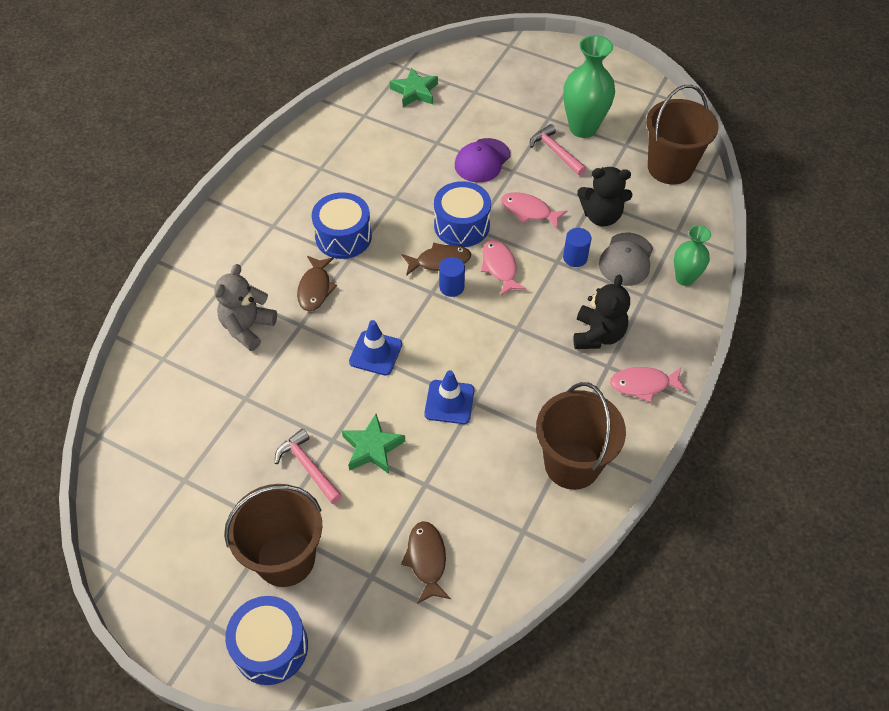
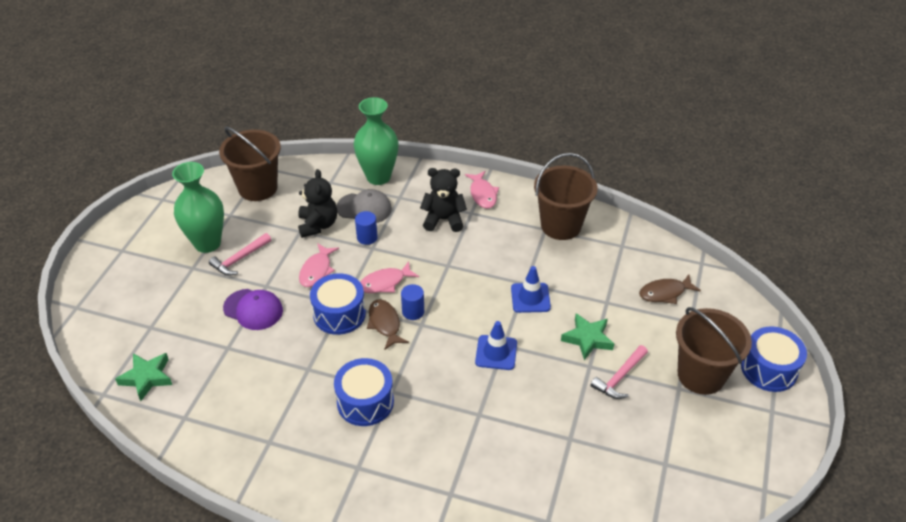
camera: 100 degrees left, 10 degrees down
(247, 328) = (493, 457): grey teddy bear -> none
(315, 288) = (434, 412): brown fish -> none
(684, 278) = (378, 177): green vase -> green vase, size x1.65

